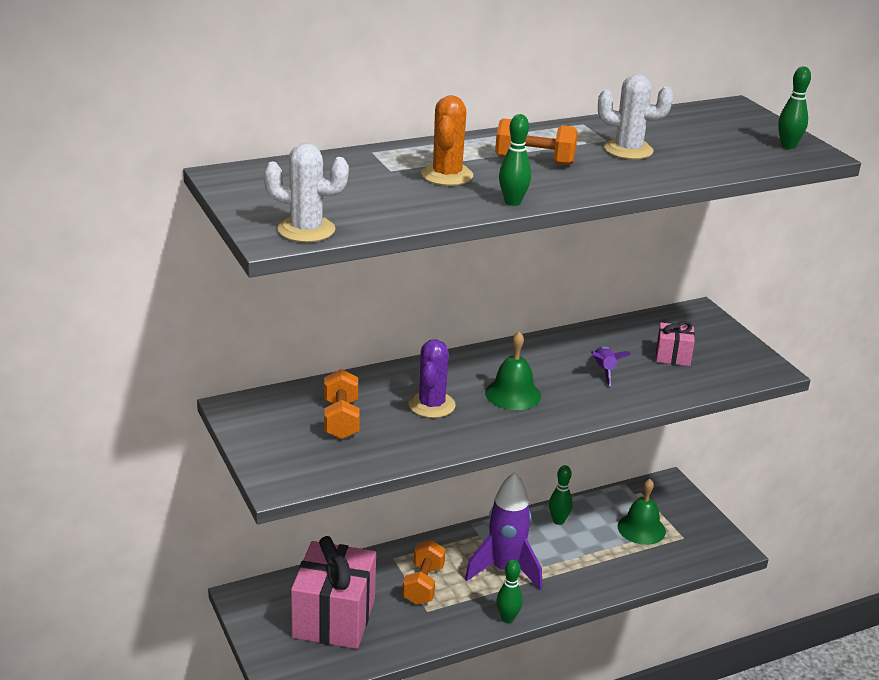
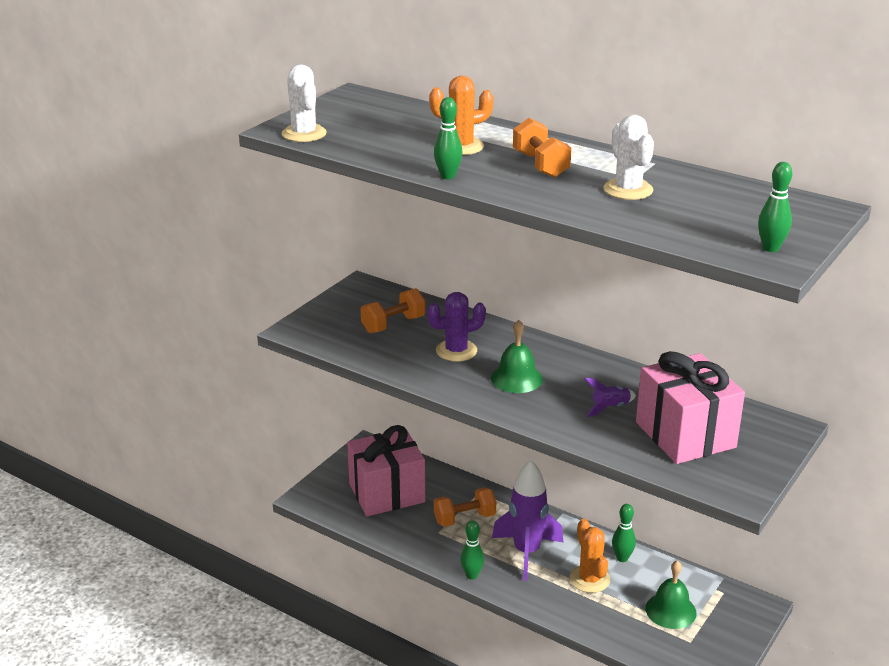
camera: 60 degrees right, 0 degrees up
(570, 551) = (589, 579): none -> orange cactus
(673, 356) = (685, 435): pink gift -> pink gift, size x2.18

